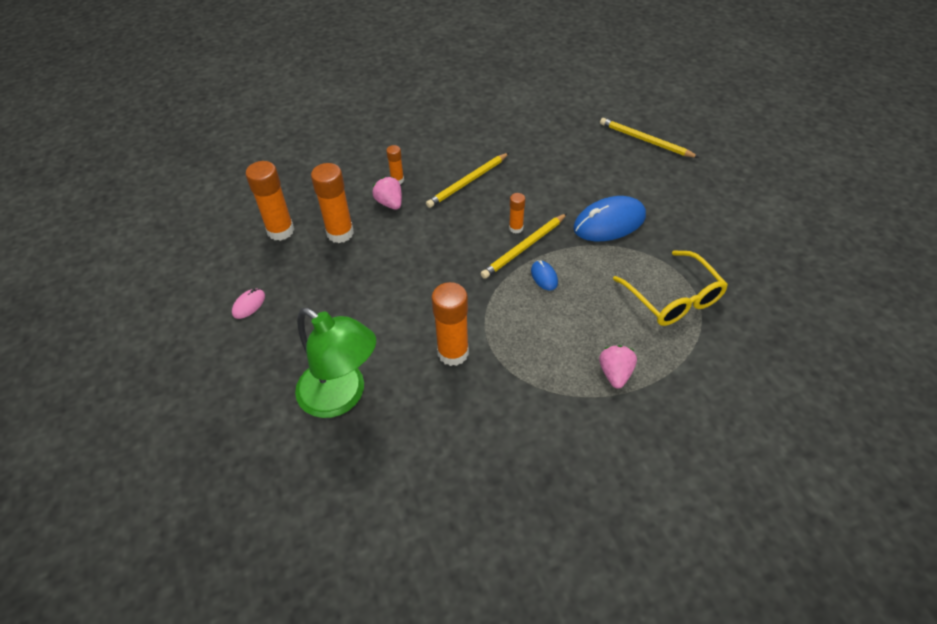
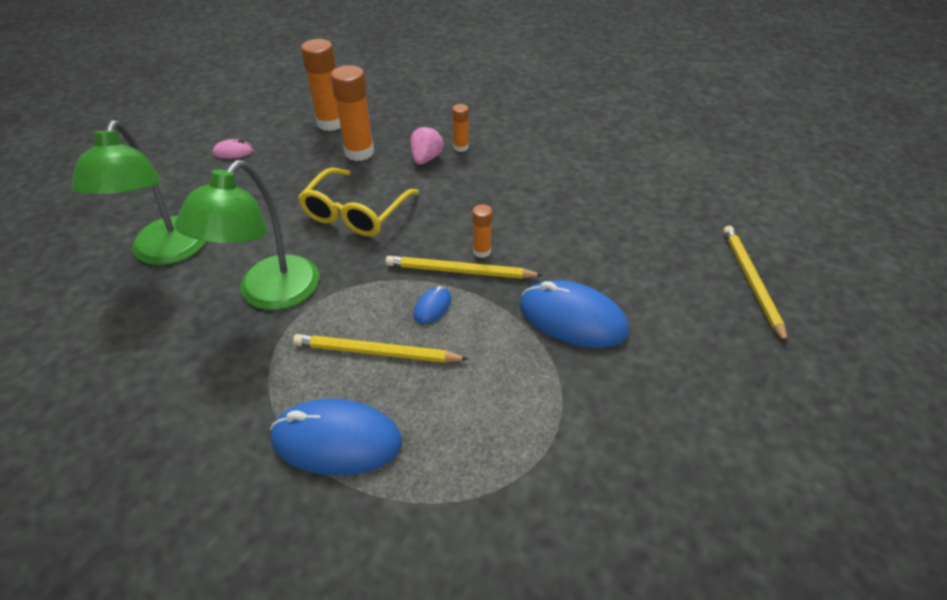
camera: 50 degrees right, 5 degrees down
(453, 353) = (269, 294): orange glue stick -> green lamp
(468, 182) = (509, 188): yellow pencil -> yellow pencil (376, 352)
(615, 373) = (336, 440): pink strawberry -> blue mouse
(673, 298) = (508, 440): yellow glasses -> yellow glasses (355, 213)

